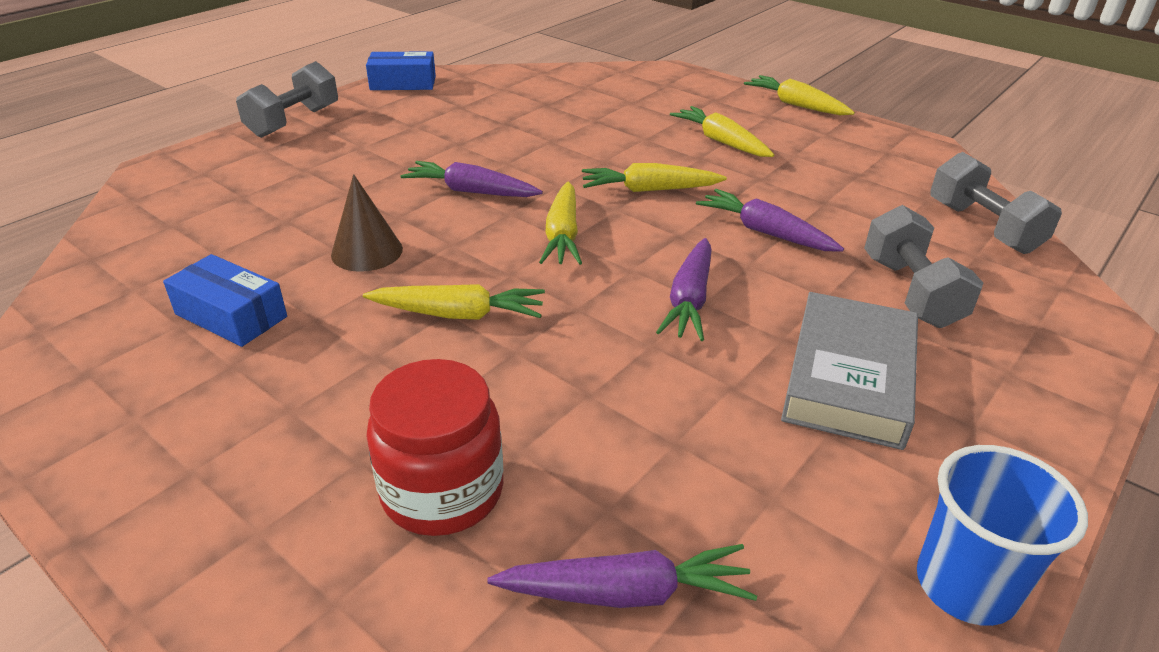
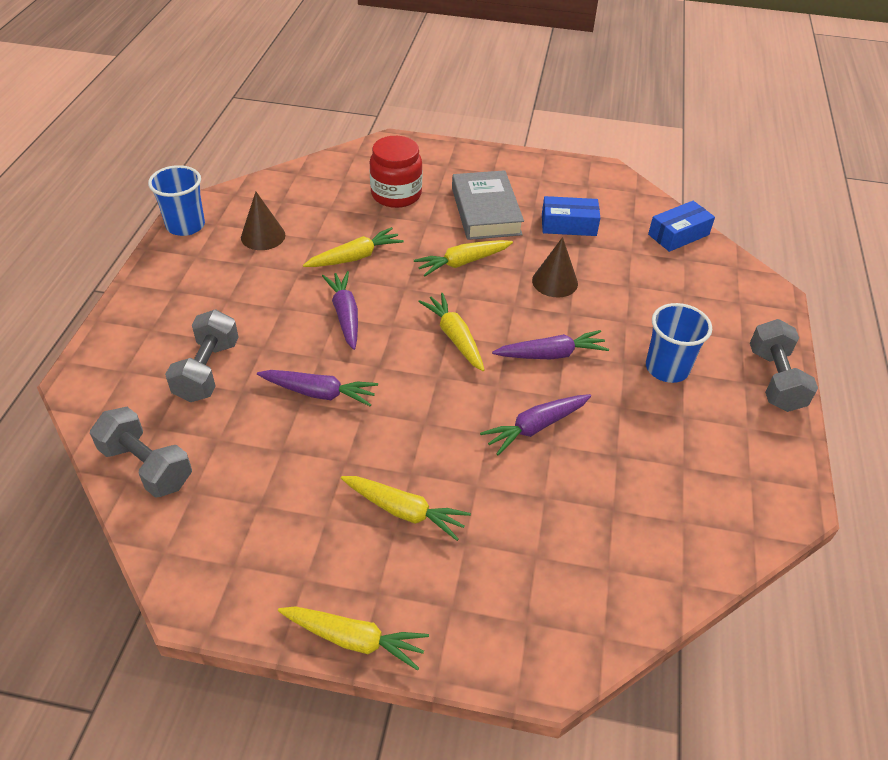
camera: 150 degrees right, 10 degrees up
(373, 152) = (667, 368): none -> blue cup
(403, 83) = (782, 485): blue box -> blue box (678, 234)
(626, 592) = (309, 188): purple carrot -> purple carrot (535, 427)
(649, 190) = (427, 408): yellow carrot -> yellow carrot (355, 257)
(782, 487) = (263, 236): none -> brown cone
(848, 378) = (241, 295): grey book -> grey book (486, 211)
(911, 292) = (207, 371): grey dumbbell -> grey dumbbell turned 45 degrees clockwise

